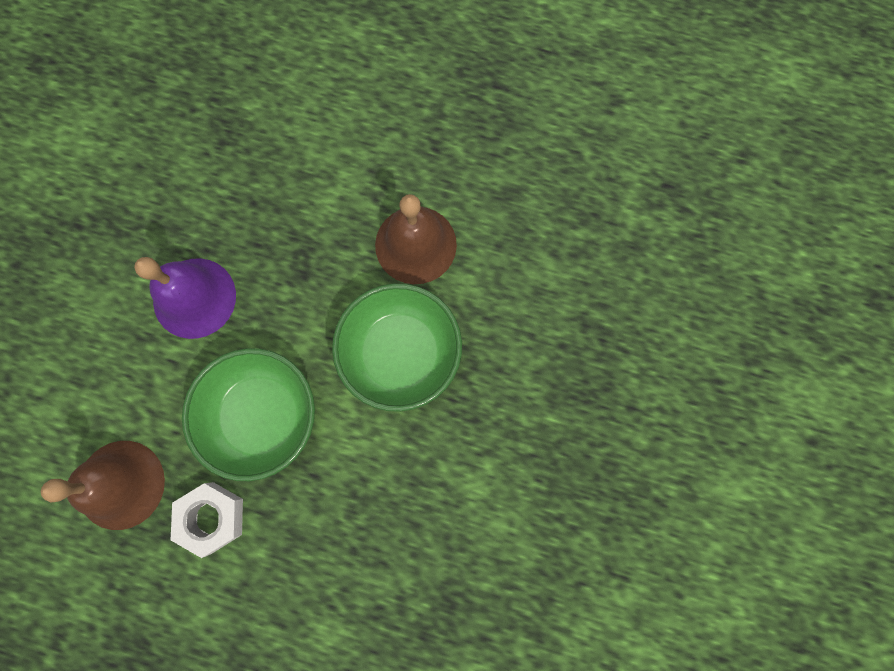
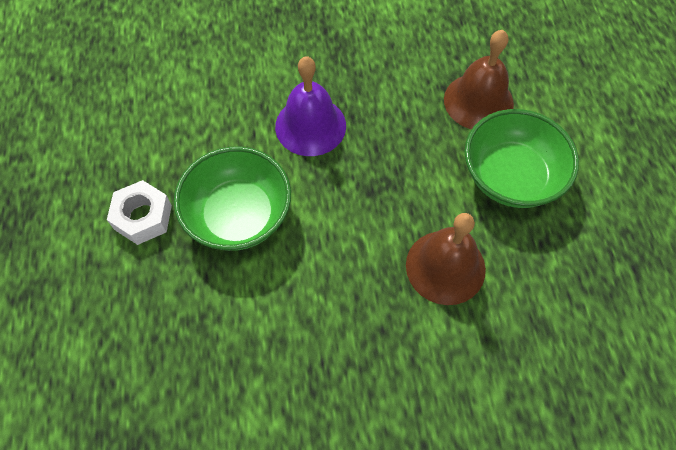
camera: 65 degrees right, 15 degrees down
(120, 484) = (145, 144): brown bell -> brown bell (478, 101)
(400, 353) = (342, 298): green bowl -> green bowl (510, 177)

